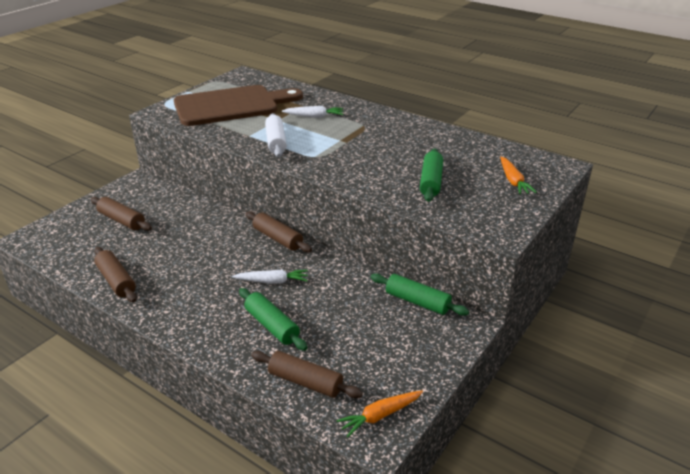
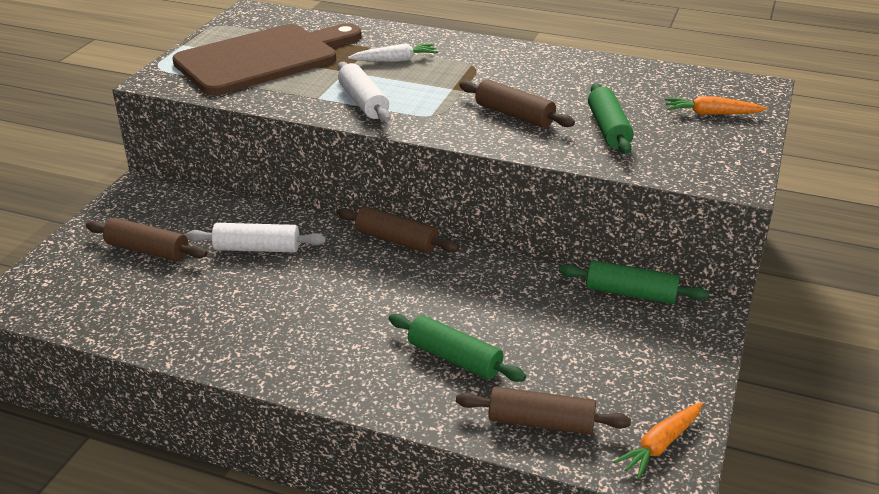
camera: 15 degrees left, 0 degrees up
(116, 281) = (191, 337): brown rolling pin -> brown rolling pin (514, 115)
(187, 230) = (257, 248): none -> white rolling pin
(272, 281) = (422, 299): white carrot -> none
(513, 181) = (711, 114): orange carrot -> orange carrot turned 120 degrees clockwise

